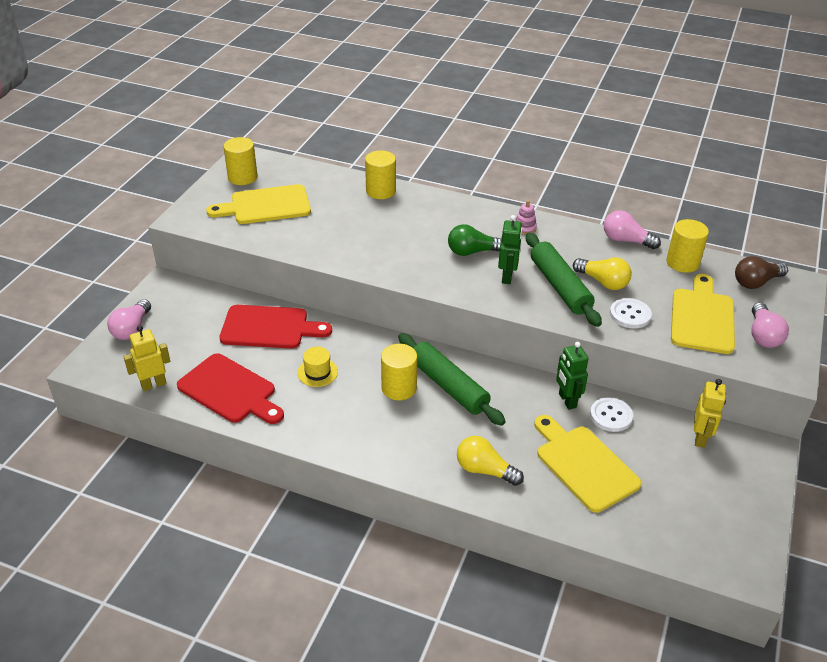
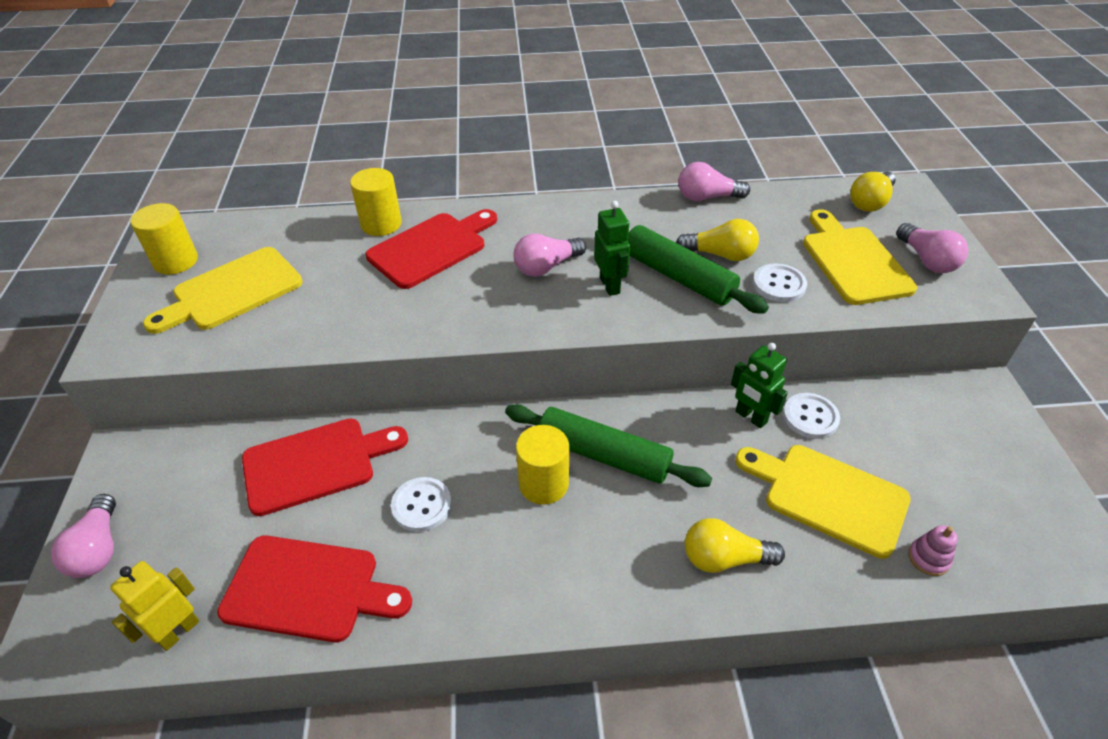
camera: 25 degrees left, 5 degrees up
(317, 372) = (421, 505): yellow hat -> white button
(404, 216) = (431, 248): none -> red cutting board
(472, 252) = (546, 267): green light bulb -> pink light bulb
(525, 228) = (587, 217): pink stacking toy -> pink stacking toy (928, 558)
(682, 263) = (783, 204): yellow cylinder -> none
(700, 438) = (918, 405): yellow robot -> none
(756, 282) = (870, 202): brown light bulb -> yellow light bulb

